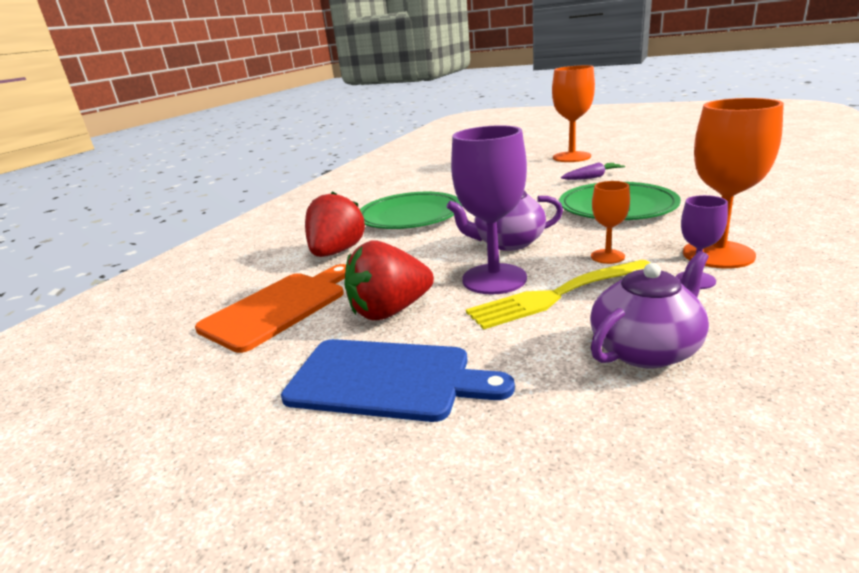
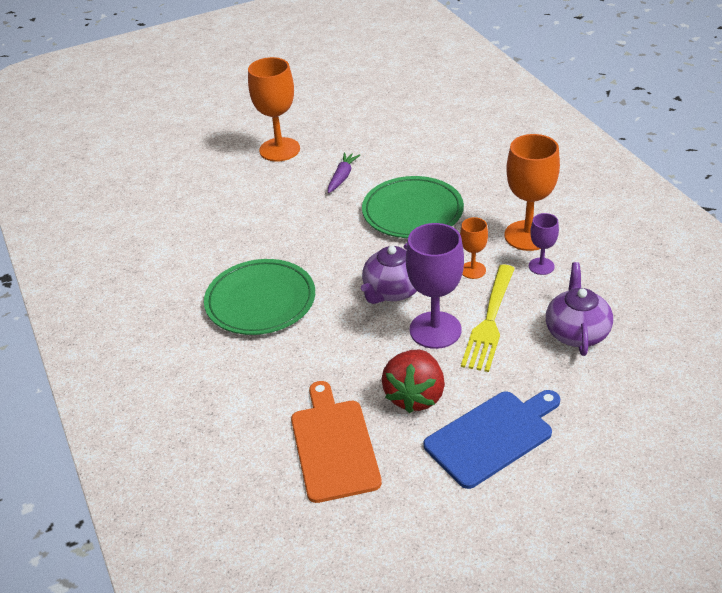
camera: 50 degrees left, 15 degrees up
(337, 252) = (273, 375): red strawberry -> none

